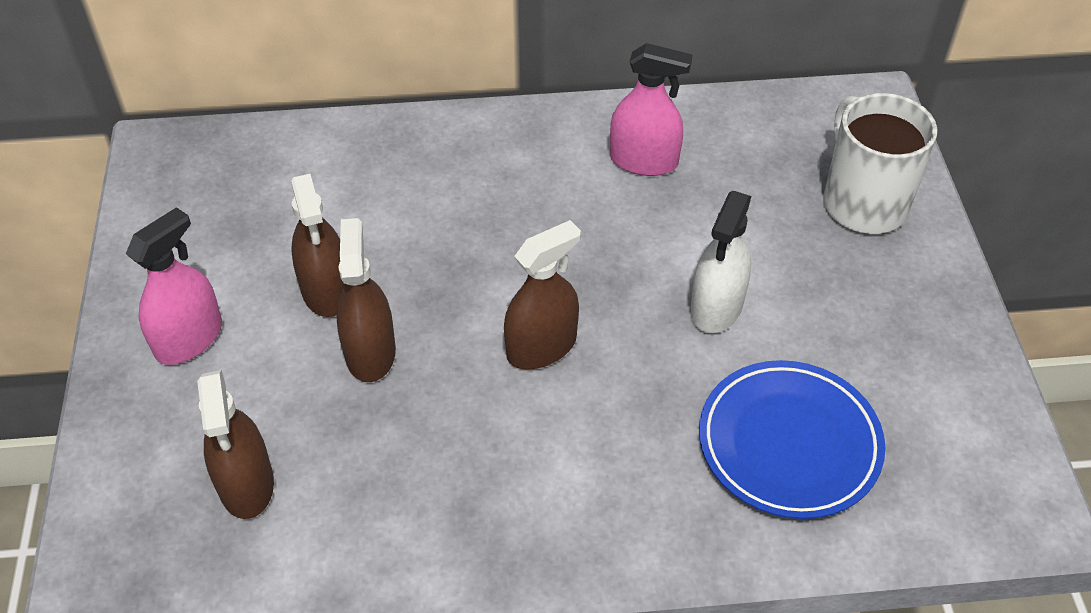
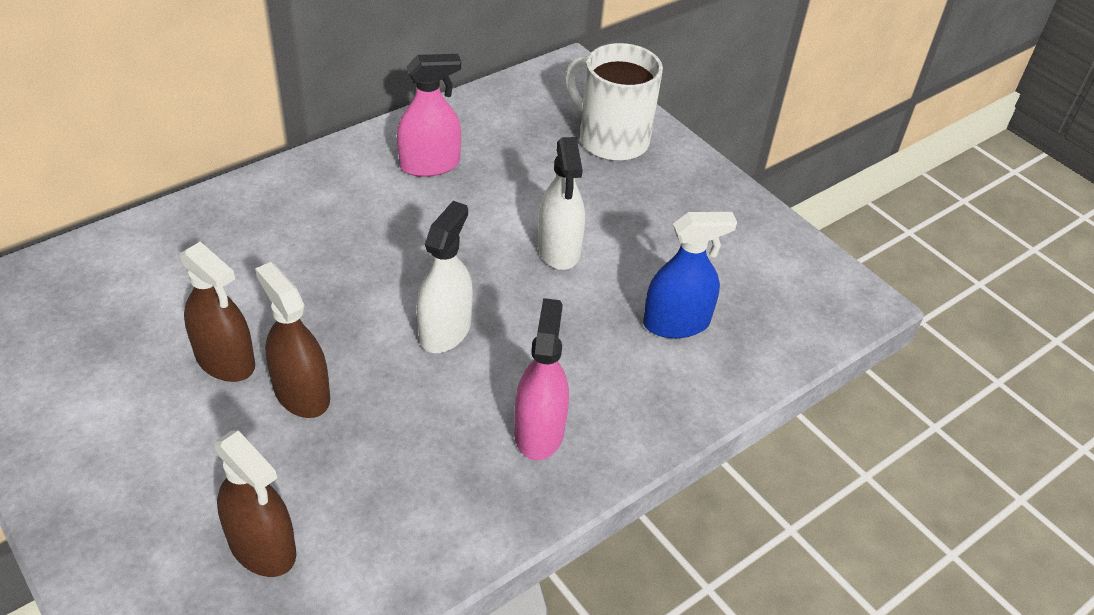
camera: 35 degrees left, 5 degrees down
(189, 339) = (117, 452): pink spray bottle -> pink spray bottle (539, 431)
(541, 347) = (445, 330): brown spray bottle -> white spray bottle
(789, 444) = (676, 323): blue plate -> blue spray bottle

